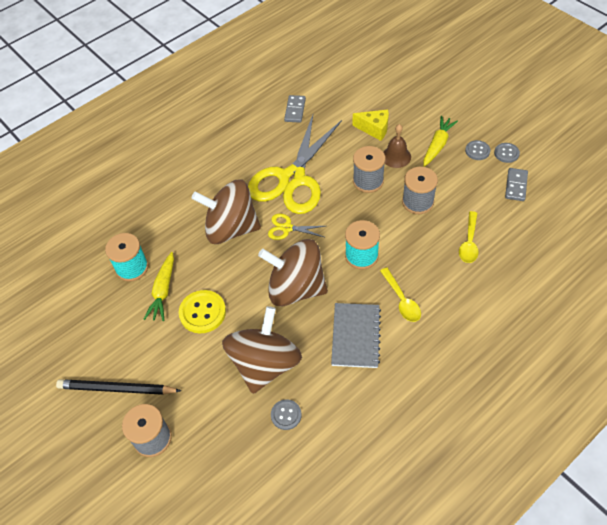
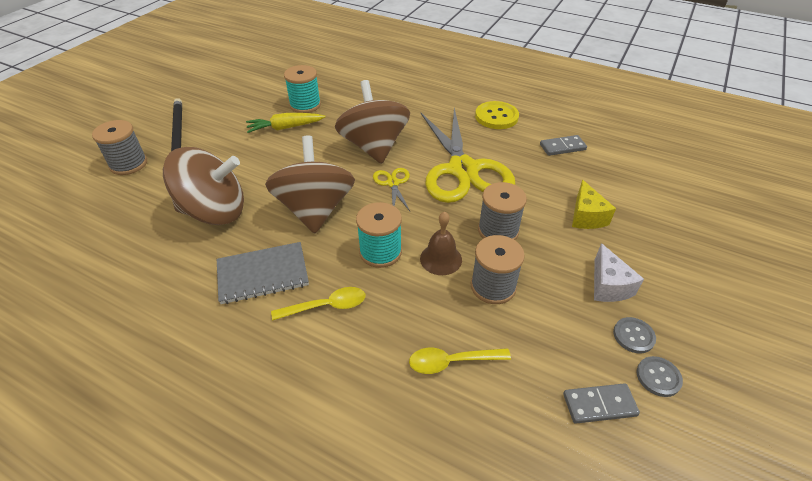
camera: 65 degrees right, 10 degrees down
(202, 312) = (267, 156): yellow button -> yellow button (496, 117)
(286, 415) = (154, 242): grey button -> none
(292, 179) = (462, 170): yellow scissors -> yellow scissors turned 105 degrees counterclockwise
(396, 156) = (556, 247): brown bell -> brown bell (441, 259)
(402, 300) = (326, 306): yellow spoon -> yellow spoon turned 150 degrees counterclockwise
(437, 145) = (608, 286): yellow carrot -> white cheese

